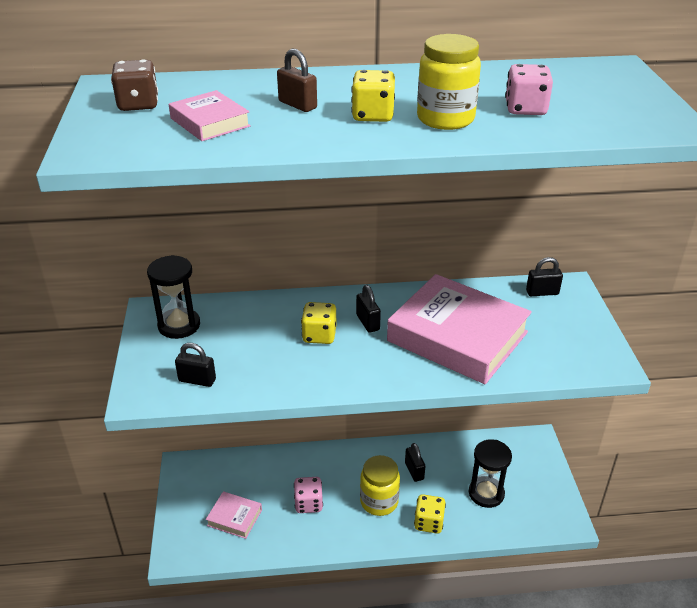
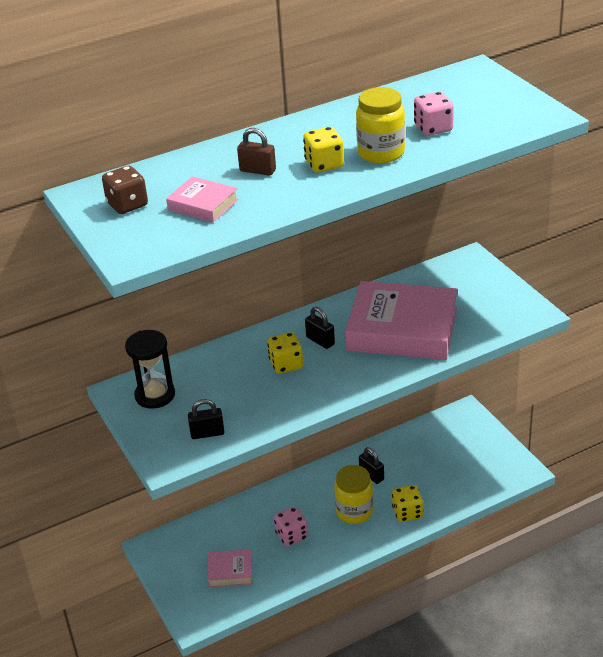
camera: 20 degrees left, 0 degrees up
(486, 493) = (444, 472): black hourglass -> none
(542, 292) = (450, 271): black padlock -> none

